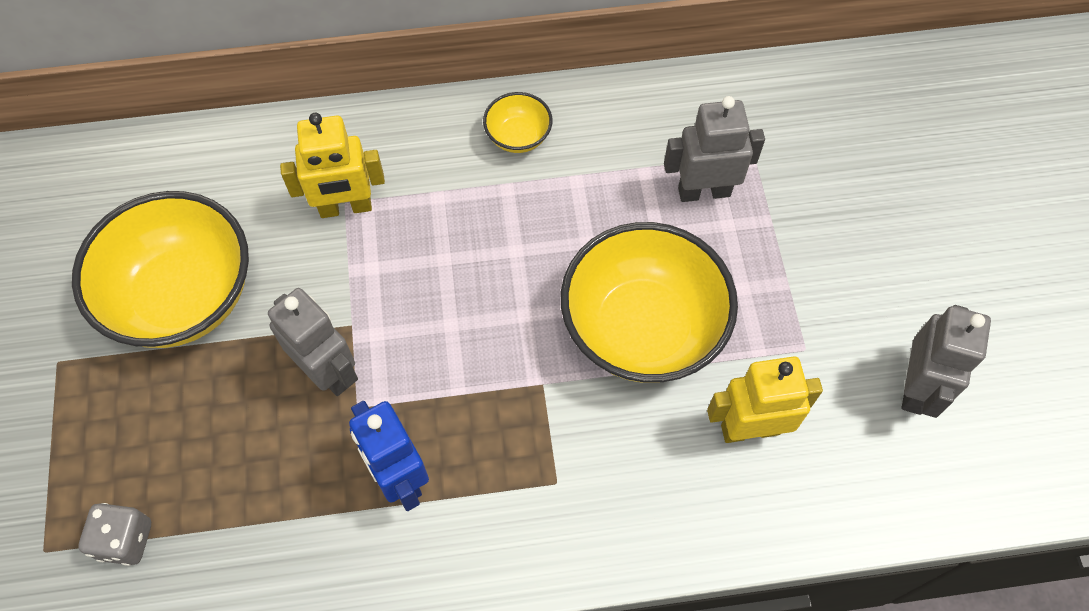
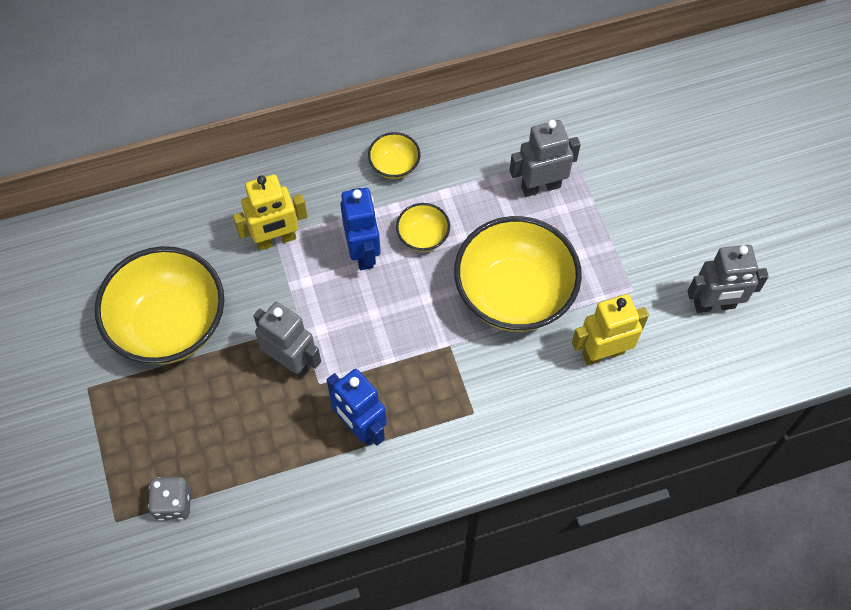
camera: 10 degrees left, 0 degrees up
(454, 241) = (363, 252): none -> blue robot
(536, 233) = (423, 237): none -> yellow bowl
(916, 388) = (714, 305): grey robot -> grey robot turned 75 degrees clockwise

